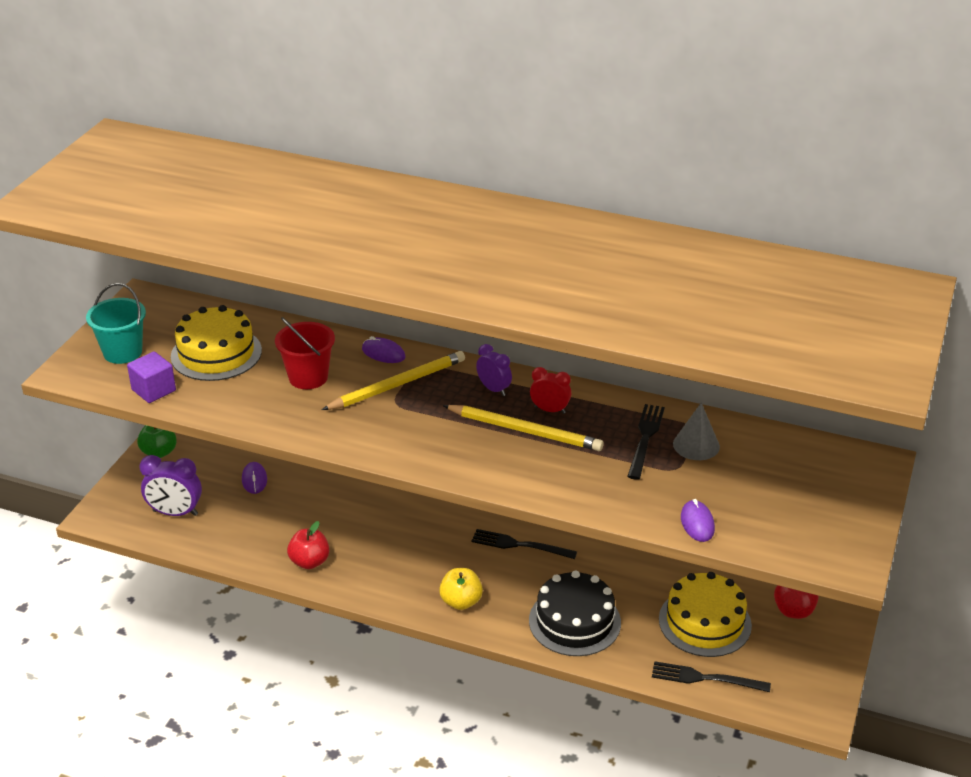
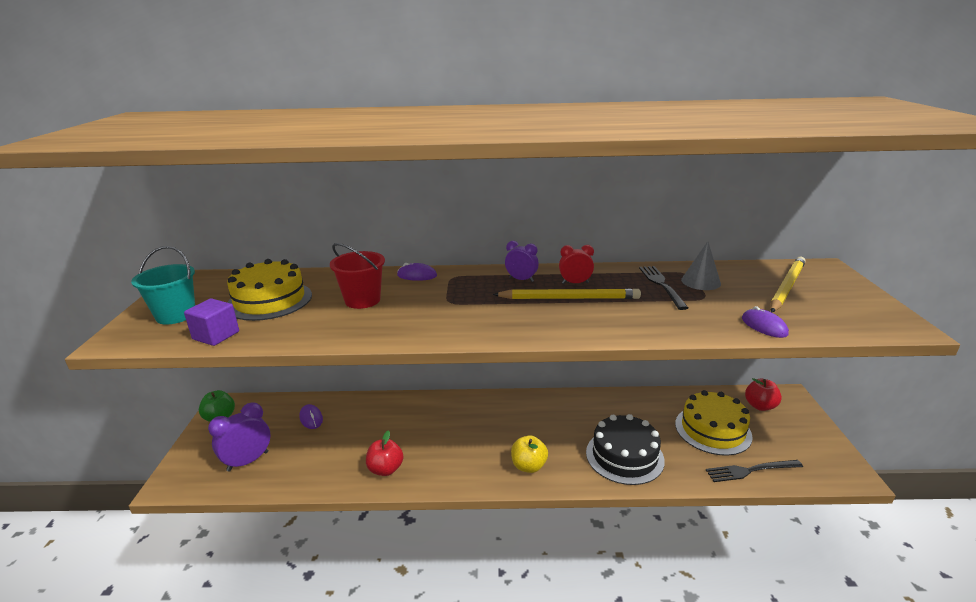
camera: 20 degrees left, 10 degrees down
(175, 513) = (248, 461): purple clock -> purple clock turned 150 degrees clockwise
(397, 385) = (442, 291): yellow pencil -> yellow pencil (786, 287)
(518, 545) = (544, 412): black fork -> none

